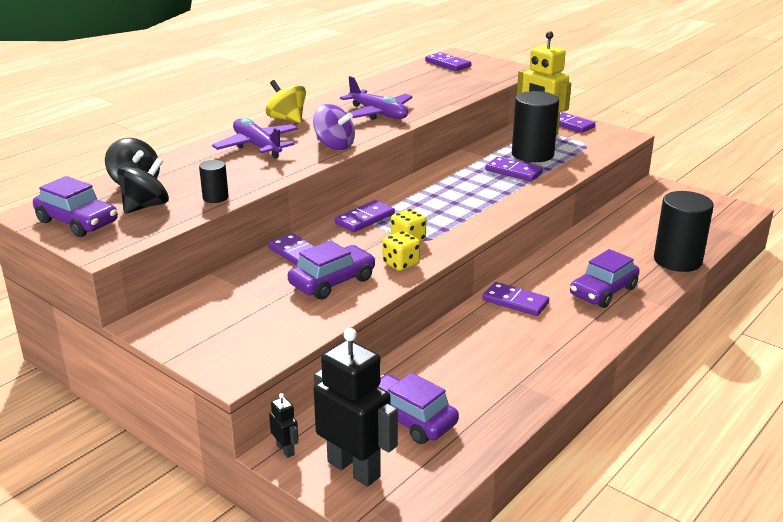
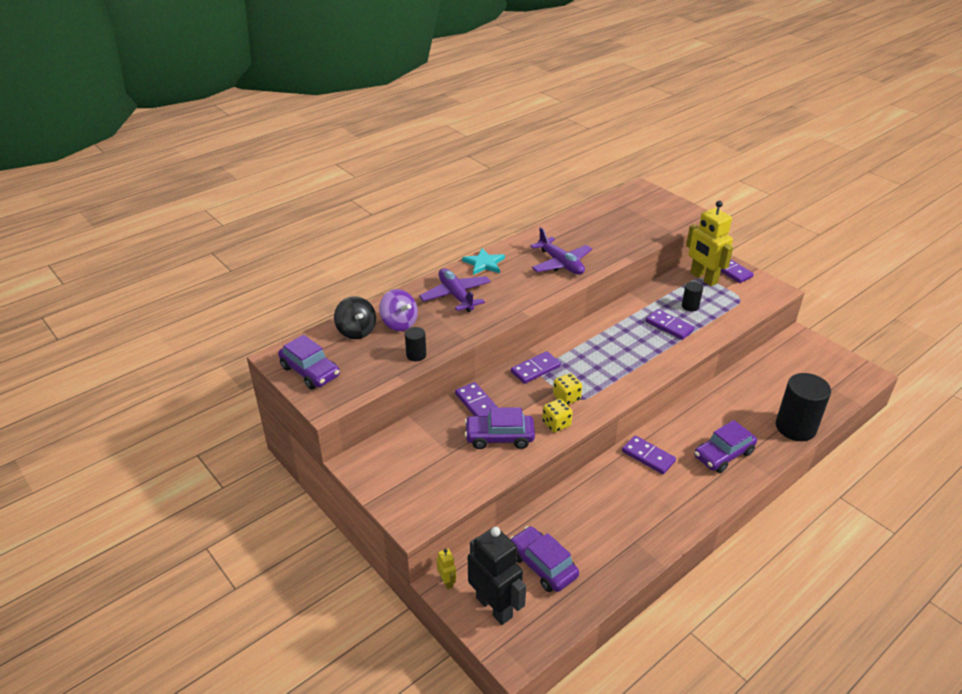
camera: 10 degrees right, 10 degrees up
(145, 206) = (362, 359): black spinning top -> none
(285, 450) = (447, 581): black robot -> yellow robot
(287, 119) = (484, 263): yellow spinning top -> turquoise star
(332, 282) = (499, 437): purple car -> purple car turned 150 degrees counterclockwise
(334, 145) = (518, 301): purple spinning top -> purple spinning top (399, 323)
(447, 64) = (632, 201): purple domino -> none
(532, 154) = (690, 306): black cylinder -> black cylinder, size x0.48

